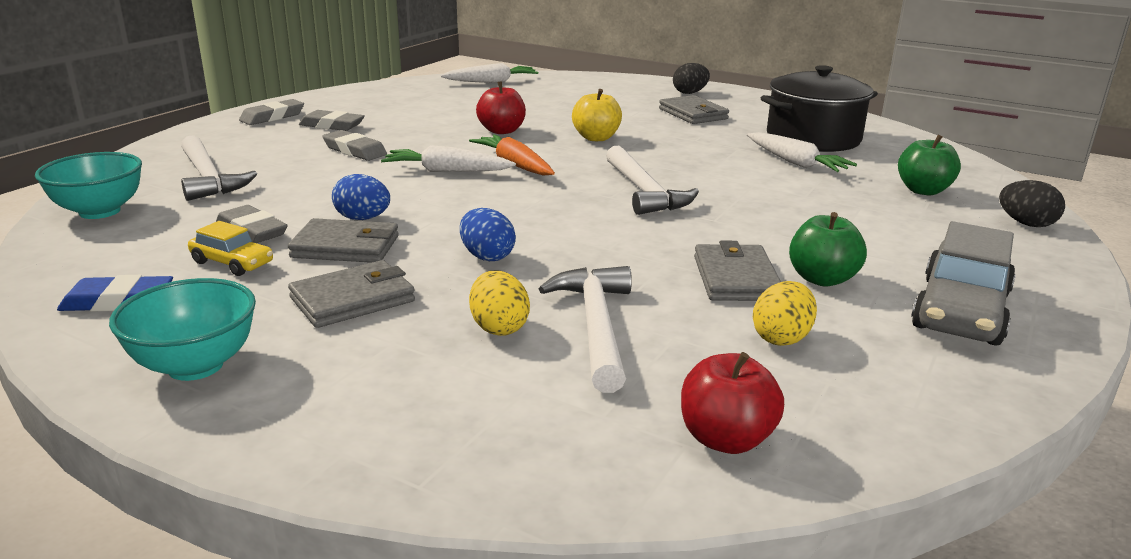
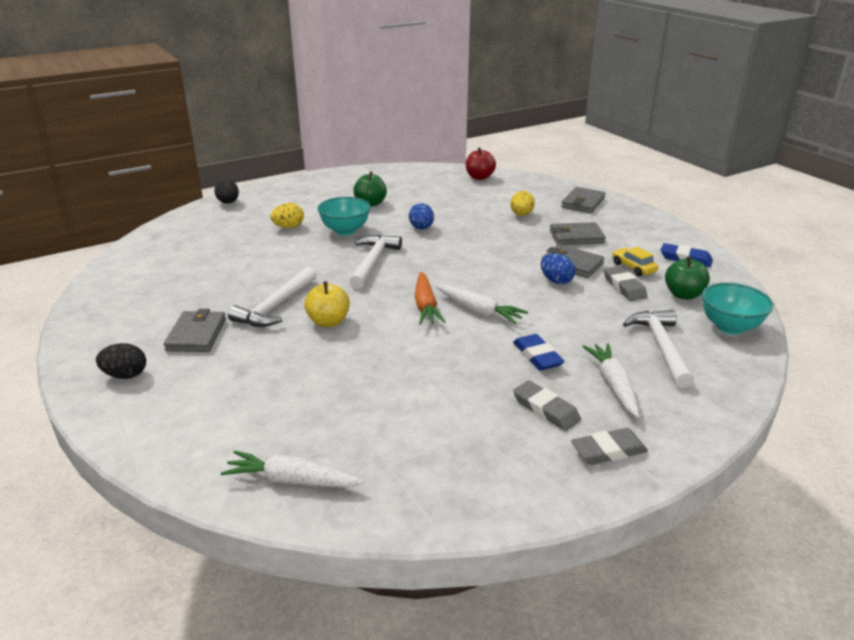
camera: 150 degrees left, 5 degrees up
(195, 366) = (642, 226): turquoise bowl -> turquoise bowl (345, 231)
(355, 150) = (537, 356): grey eraser -> blue eraser
(487, 256) = (502, 243): blue egg -> blue egg (421, 228)
(501, 131) = (392, 353): red apple -> none
(595, 326) = (484, 208): white hammer -> white hammer (276, 306)
(736, 278) = (404, 211): grey wallet -> grey wallet (583, 203)
(781, 338) = (423, 191): yellow egg -> yellow egg (288, 227)
(795, 162) = (242, 261): white carrot -> white carrot (613, 385)
(813, 138) = (177, 279): black pot -> none
(923, 191) = (223, 227): green apple -> green apple (683, 295)
(960, 311) = (344, 185): grey car -> none

